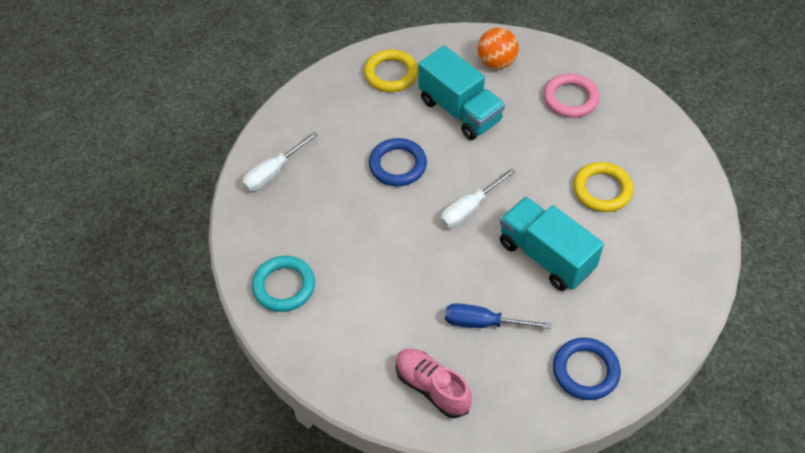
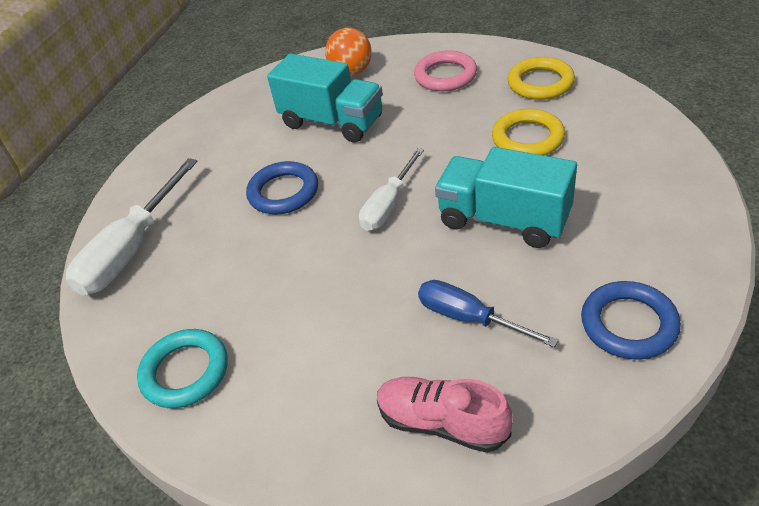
camera: 15 degrees left, 10 degrees down
(273, 172) = (131, 250): white screwdriver -> white screwdriver, size x1.56
(391, 74) = (241, 116): yellow ring -> yellow ring (540, 83)
(483, 323) = (469, 318): blue screwdriver -> blue screwdriver turned 45 degrees clockwise

